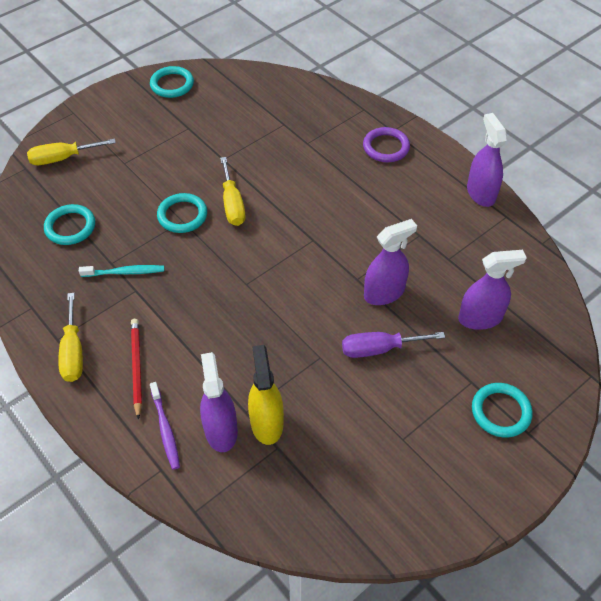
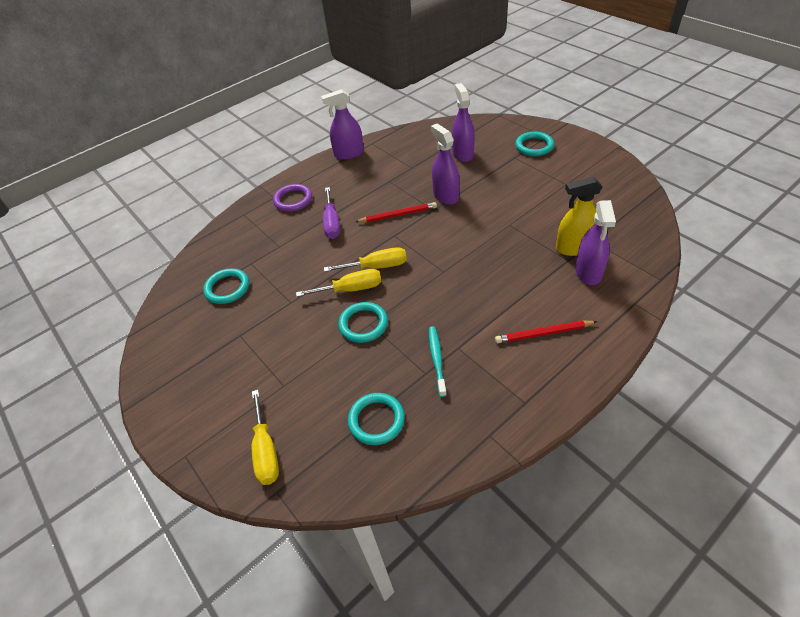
camera: 85 degrees left, 5 degrees down
(73, 352) = (537, 385): yellow screwdriver -> yellow screwdriver (377, 266)
(165, 429) = (598, 305): purple toothbrush -> none
(172, 84) = (164, 359): turquoise ring -> turquoise ring (227, 288)
(221, 430) = (588, 272): purple spray bottle -> purple spray bottle turned 75 degrees counterclockwise
(349, 243) = (398, 215): none -> red pencil
(379, 349) = (496, 196): purple screwdriver -> purple screwdriver (332, 223)

